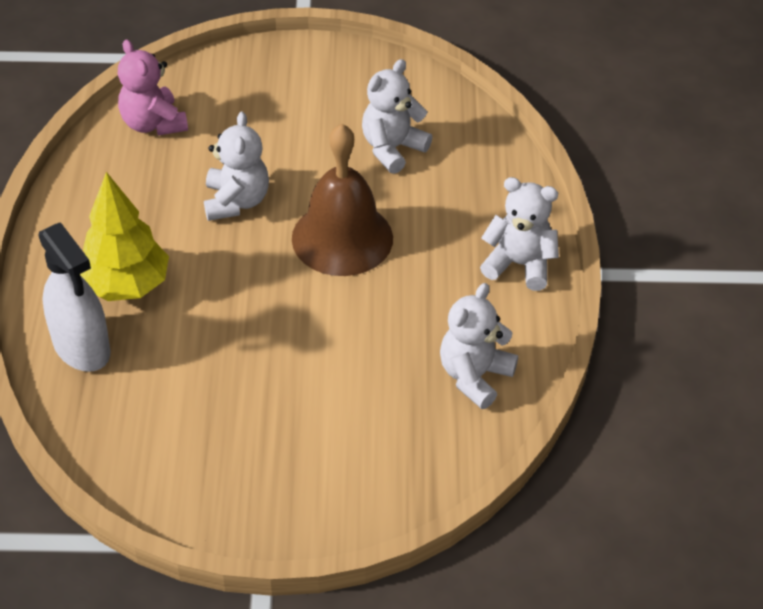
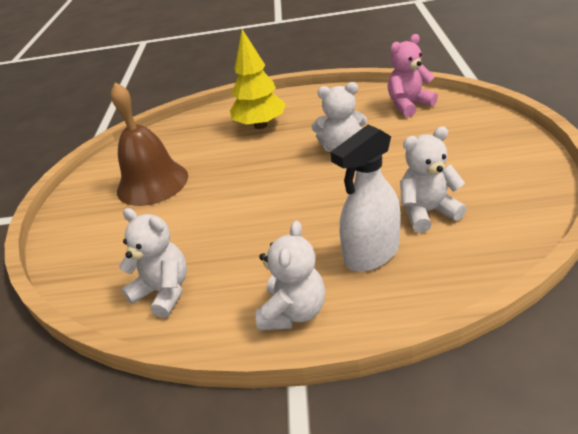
camera: 95 degrees right, 10 degrees down
(82, 347) = (213, 122): white spray bottle -> white spray bottle (371, 254)
(342, 238) = (313, 200): brown bell -> brown bell (152, 183)
(392, 149) = (427, 212): white teddy bear -> white teddy bear turned 60 degrees counterclockwise

